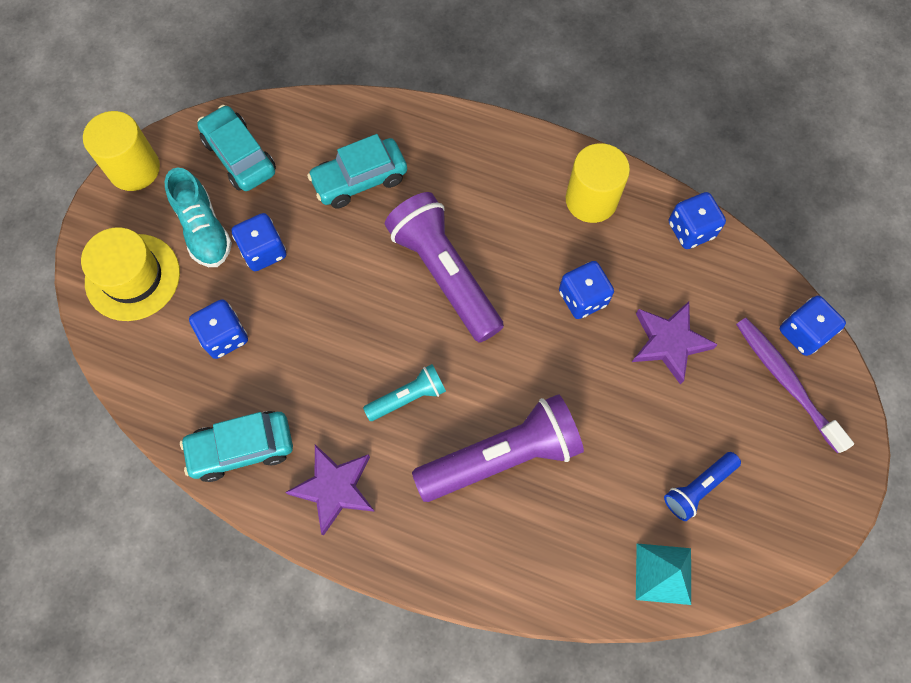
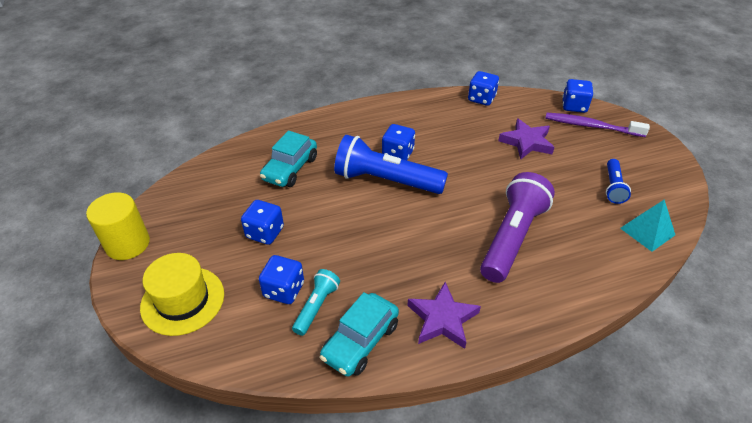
camera: 40 degrees left, 25 degrees down
(204, 230) = (212, 246): turquoise shoe -> none
(239, 156) = (200, 198): turquoise car -> none
(408, 397) = (431, 245): turquoise flashlight -> turquoise flashlight (316, 306)
(445, 274) = (386, 180): purple flashlight -> blue flashlight
(582, 298) = (466, 149): blue dice -> blue dice (398, 154)
(591, 200) = (423, 112): yellow cylinder -> none

